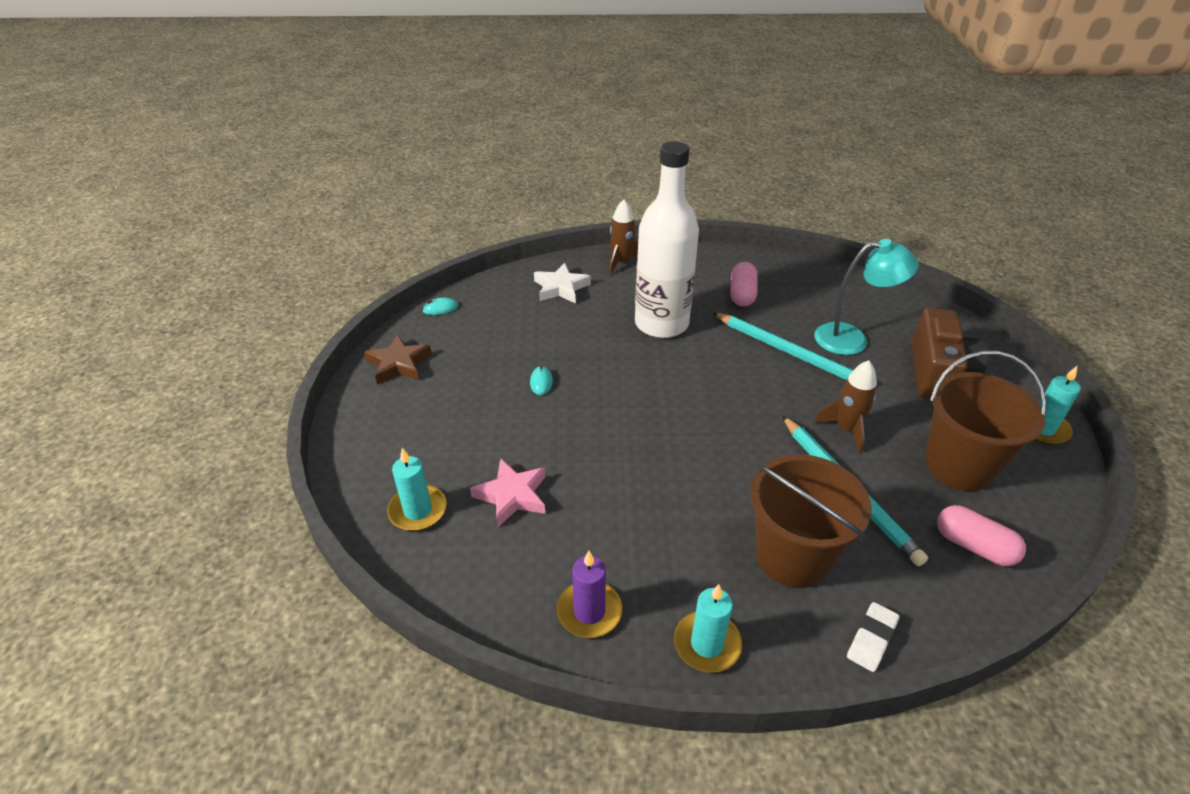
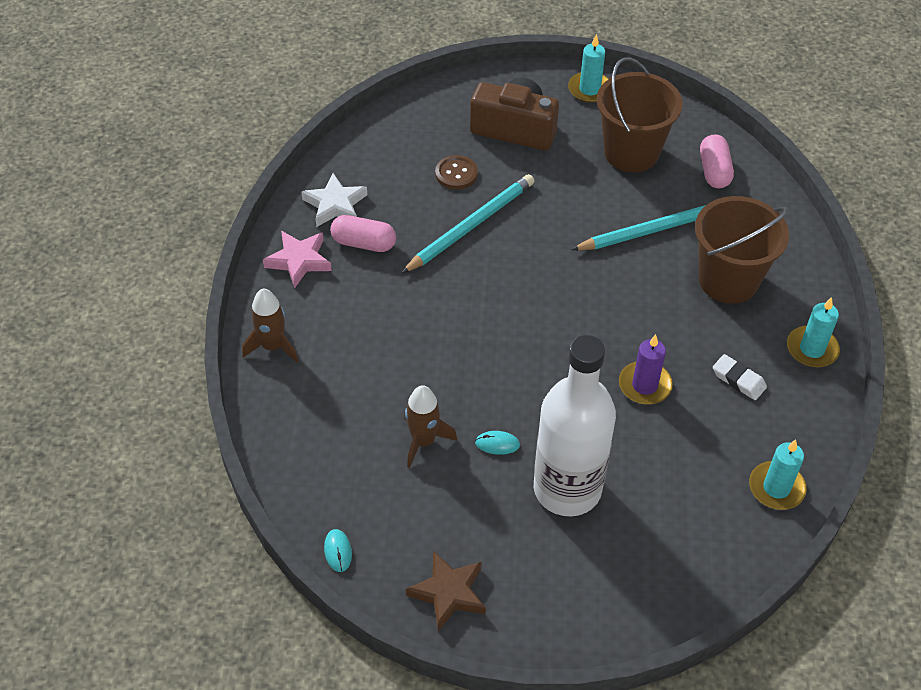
camera: 85 degrees left, 10 degrees up
(418, 510) = (682, 557): turquoise candle -> turquoise candle (776, 488)
(512, 495) = (663, 475): pink star -> pink star (299, 261)
(561, 288) = (316, 415): white star -> white star (335, 205)
(589, 611) = (788, 422): purple candle -> purple candle (644, 385)
(661, 324) = (407, 323): white bottle -> white bottle (567, 489)
(846, 429) = (585, 211): brown rocket -> brown rocket (423, 441)
(852, 339) = (456, 174): turquoise lamp -> brown button
(871, 639) = (800, 252): white eraser -> white eraser (738, 380)
(974, 546) = (714, 171): pink capsule -> pink capsule turned 45 degrees counterclockwise

